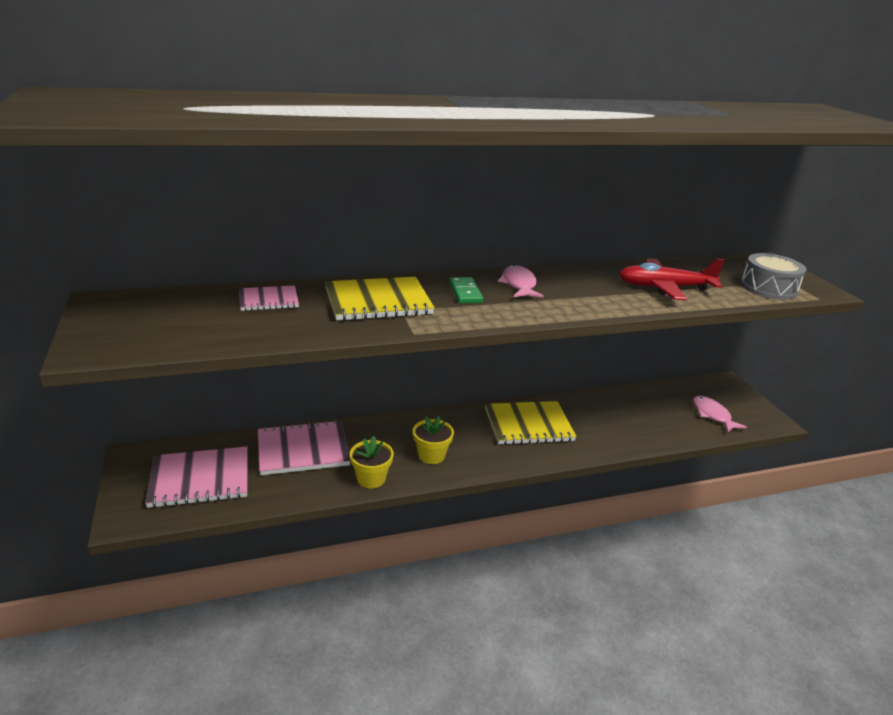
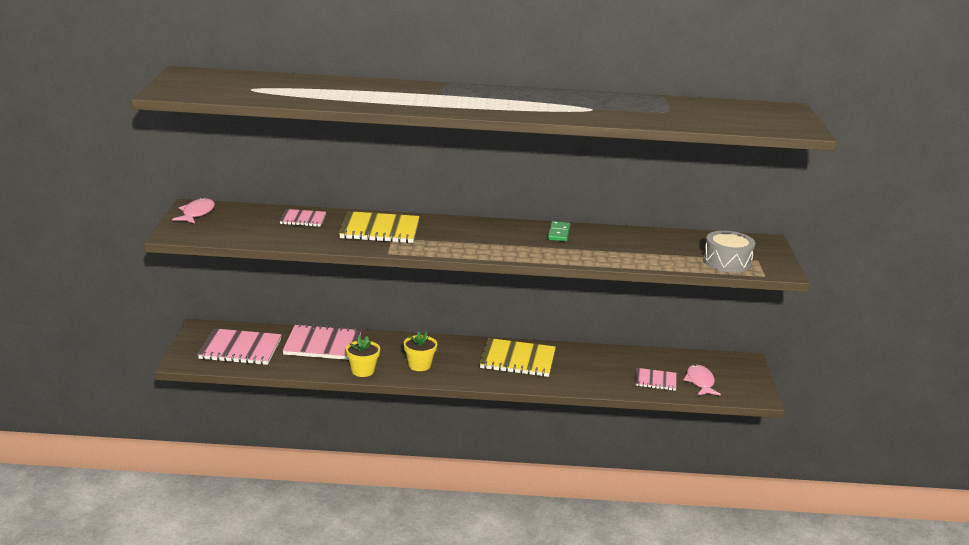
camera: 20 degrees right, 5 degrees down
(465, 292) = (452, 232): green domino -> green domino (559, 233)
(519, 284) = (502, 232): pink fish -> pink fish (197, 213)
(664, 287) = (627, 249): red plane -> none
(674, 422) = (655, 380): none -> pink notebook

